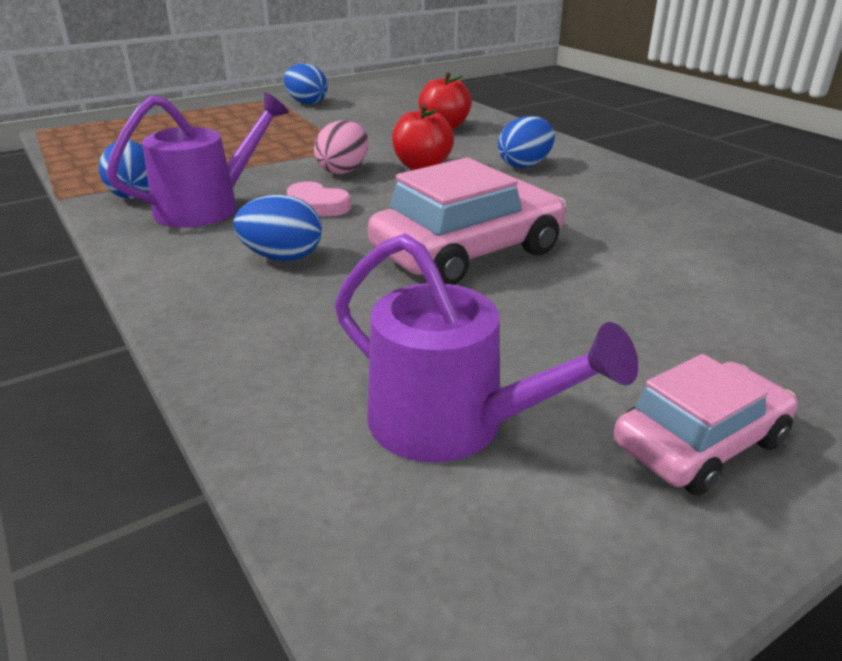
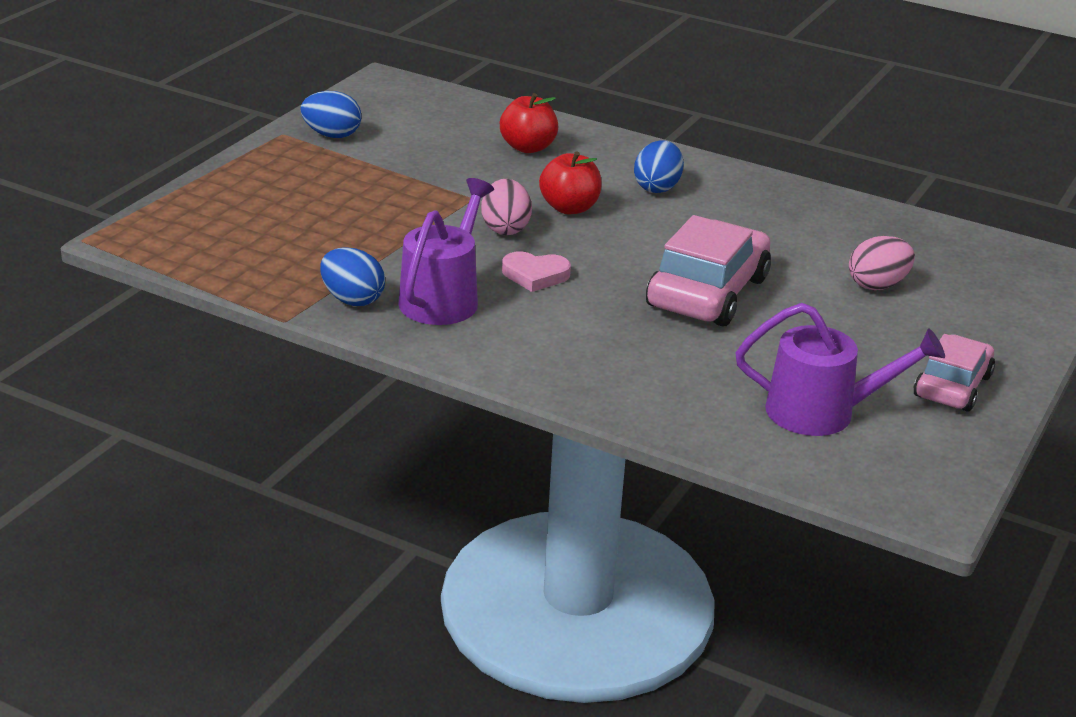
camera: 30 degrees left, 0 degrees up
(282, 257) = (577, 330): blue egg -> none
(689, 286) = (877, 285): none -> pink egg

